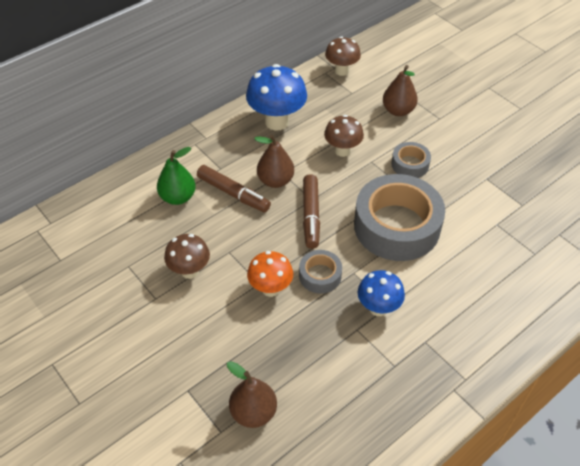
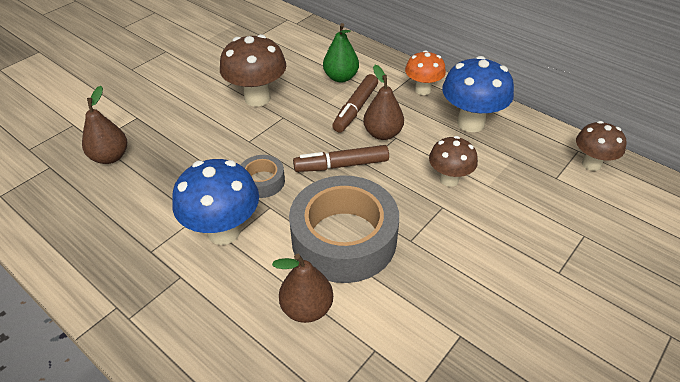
camera: 80 degrees right, 5 degrees down
(190, 271) = (257, 98): brown mushroom -> brown mushroom, size x1.59
(270, 289) = (242, 149): orange mushroom -> orange mushroom (422, 90)
(378, 308) = (224, 231): blue mushroom -> blue mushroom, size x1.59
(398, 111) = (548, 225): brown pear -> brown pear (307, 308)
(410, 164) = (452, 244): grey tape -> none

